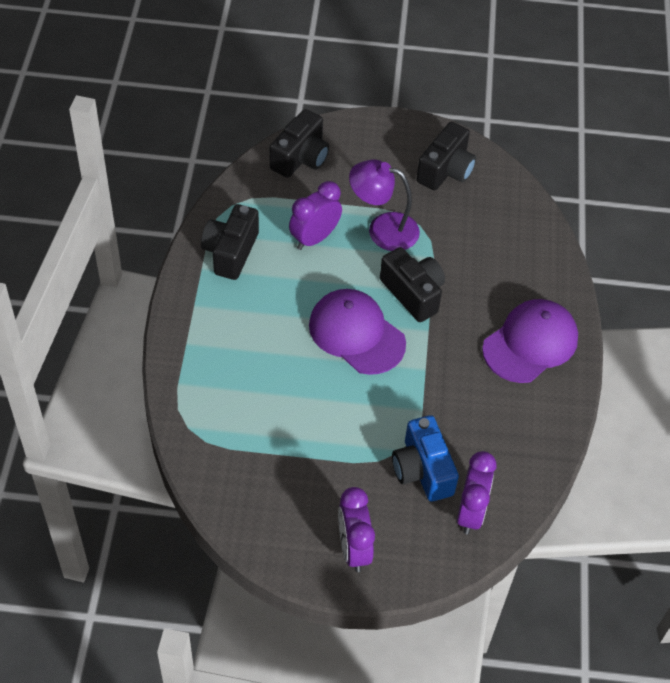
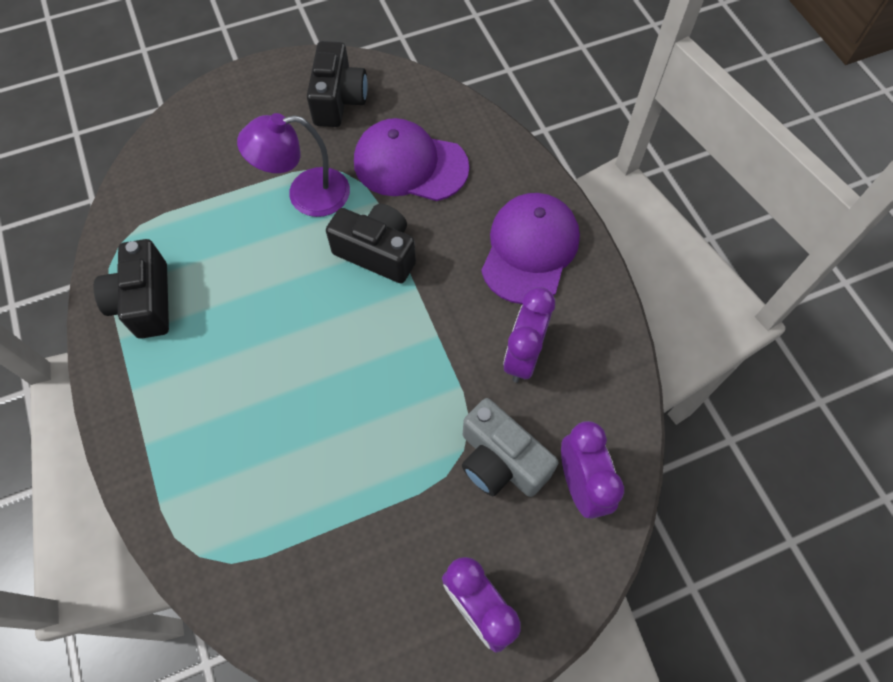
camera: 25 degrees left, 10 degrees up
(300, 158) = (173, 154): black camera -> none
(314, 238) = (235, 240): purple clock -> purple clock (523, 356)
(356, 334) = (340, 331): purple cap -> purple cap (410, 164)
(422, 470) = (500, 461): blue camera -> grey camera

